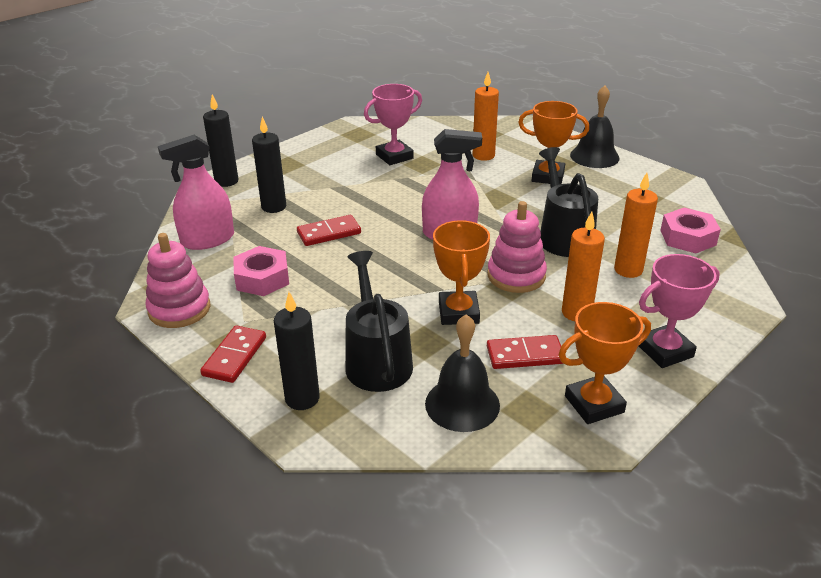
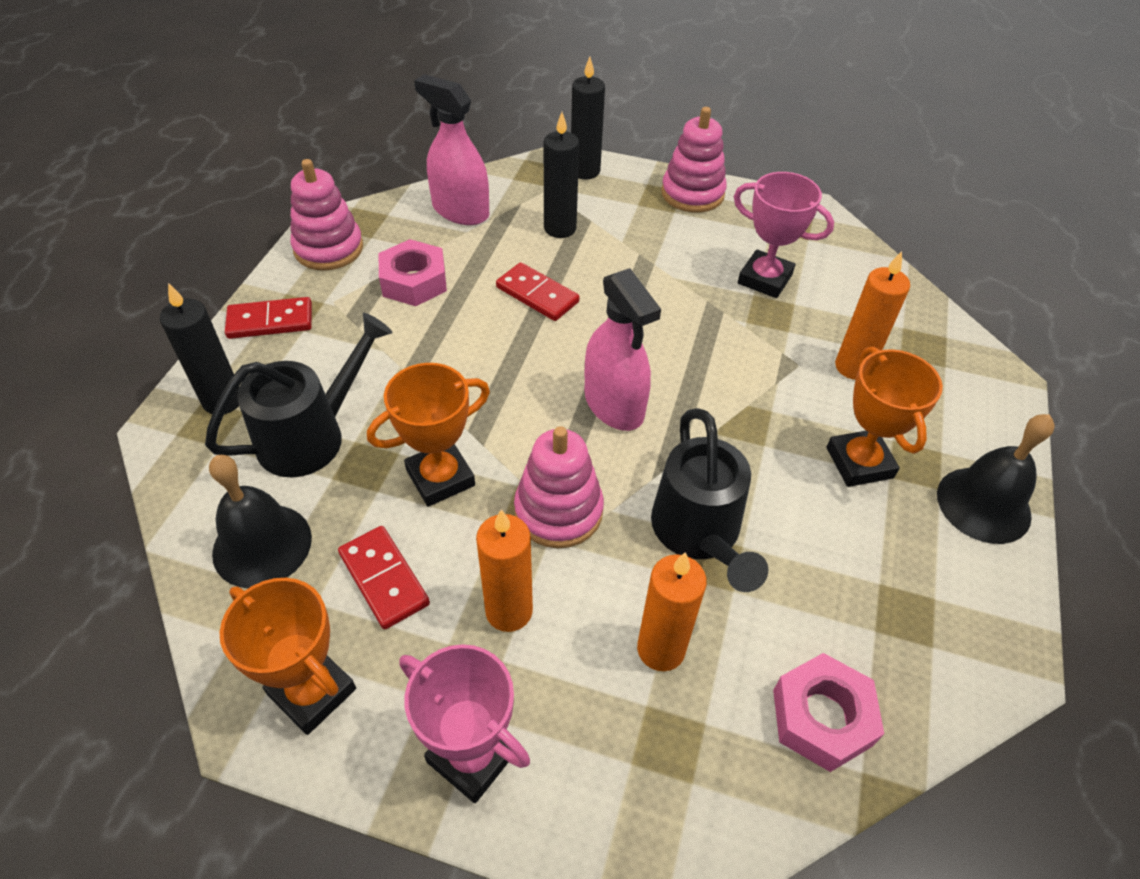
camera: 60 degrees right, 15 degrees up
(295, 153) = (692, 193): none -> pink stacking toy
(563, 236) = (700, 534): black watering can -> black watering can turned 120 degrees clockwise

